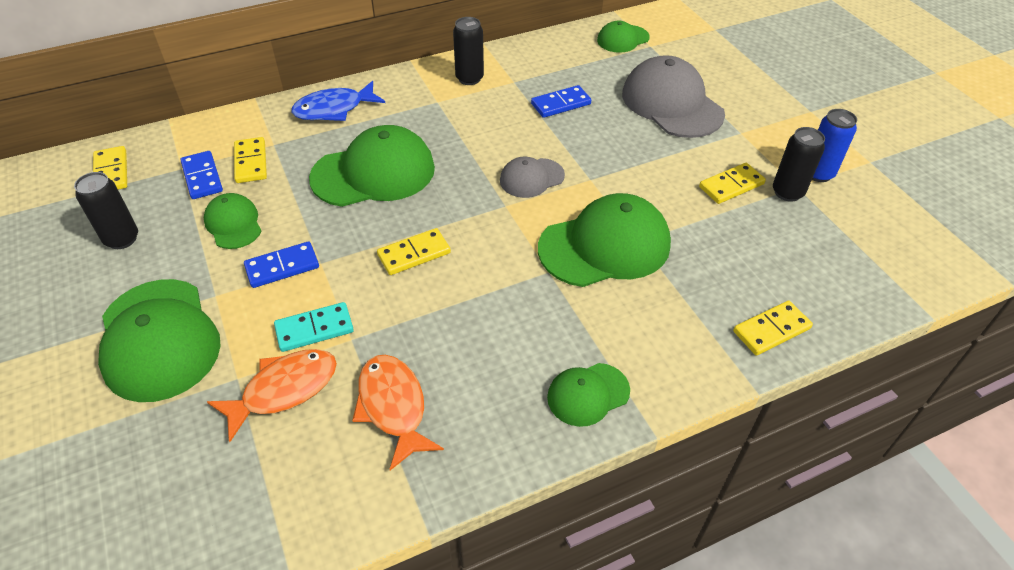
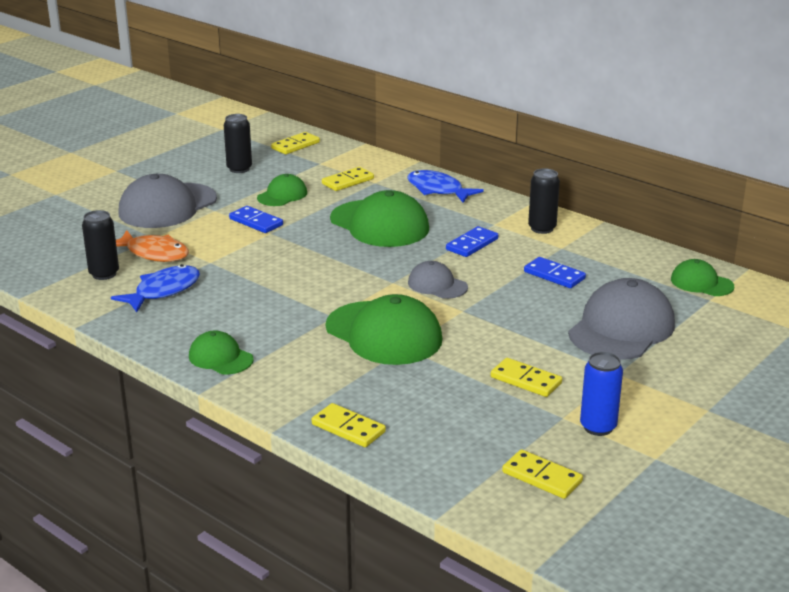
camera: 65 degrees right, 20 degrees down
(159, 339) = (167, 206): green cap -> grey cap
(202, 177) = (317, 172): blue domino -> blue domino (472, 244)
(314, 329) = (209, 248): turquoise domino -> none
(393, 407) = (163, 291): orange fish -> blue fish
(414, 254) = (307, 261): yellow domino -> yellow domino (542, 477)
(787, 192) = (547, 413): black can -> black can (104, 274)

